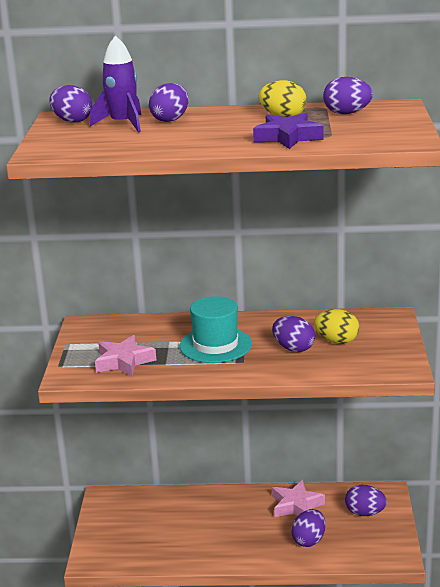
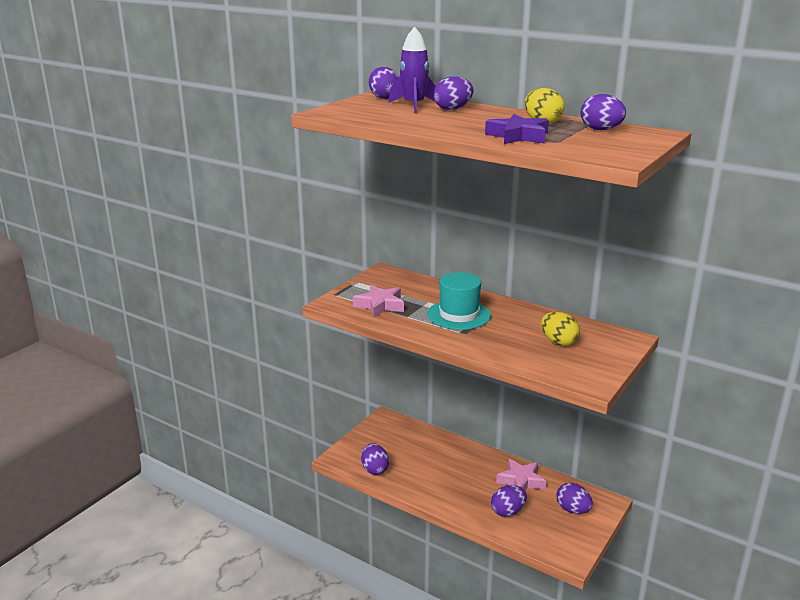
camera: 30 degrees right, 0 degrees up
(293, 348) = (516, 336): purple egg -> purple egg (374, 469)

